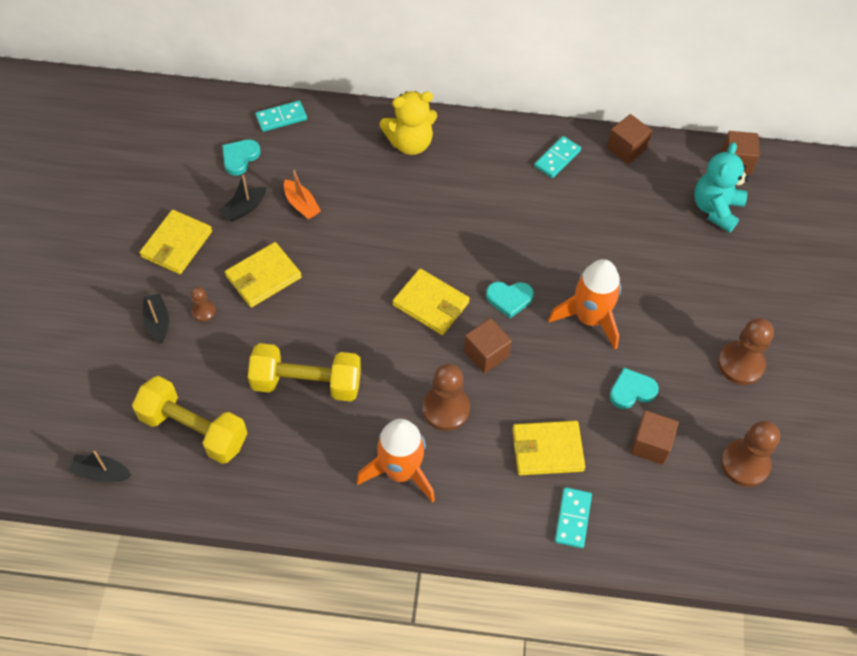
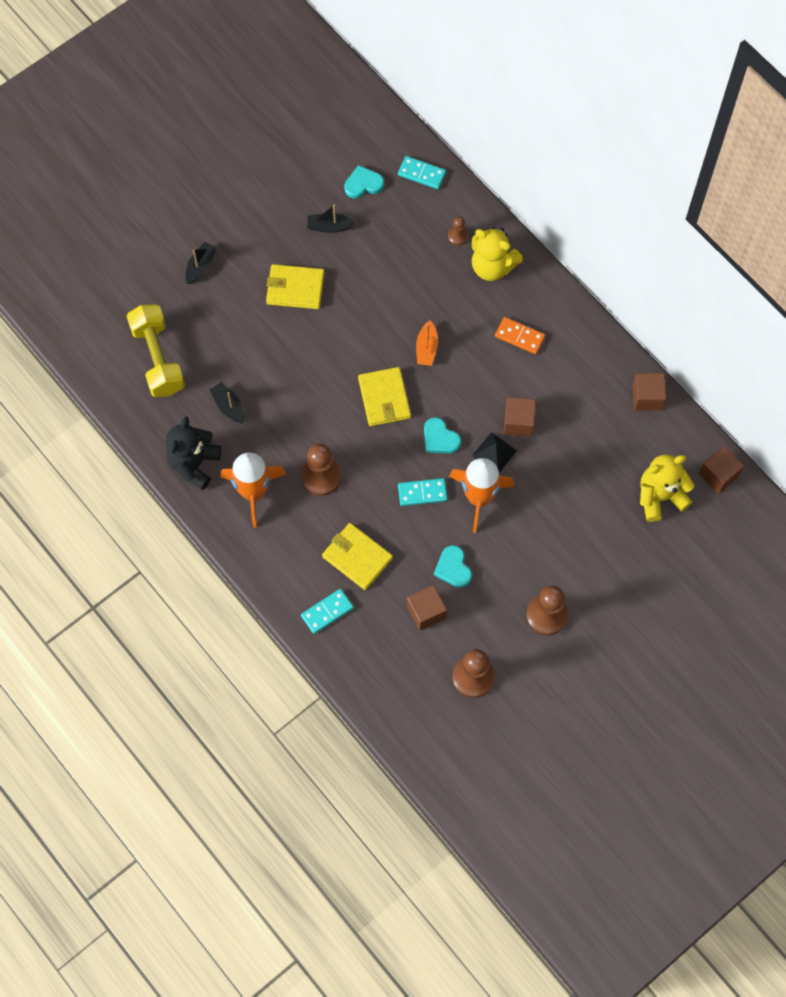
camera: 45 degrees right, 10 degrees up
(101, 473) = (82, 341): black boat -> black boat (229, 406)
(177, 244) = (262, 218): yellow wallet -> none
(203, 311) = (235, 282): brown pawn -> brown pawn (457, 236)
(301, 205) = (370, 254): orange boat -> orange boat (426, 348)
(307, 383) = (253, 386): yellow dumbbell -> none
(321, 493) = (194, 464): none -> black teddy bear
(486, 177) = (519, 337): none -> orange domino
(486, 354) = (385, 462): brown cube -> brown cube (518, 422)
(557, 159) = (586, 364): turquoise domino -> turquoise domino (422, 493)
(563, 275) = (494, 453): none -> black pyramid
(631, 390) = (453, 568): turquoise heart -> turquoise heart turned 135 degrees counterclockwise
(716, 209) = (660, 497): turquoise teddy bear -> yellow teddy bear

